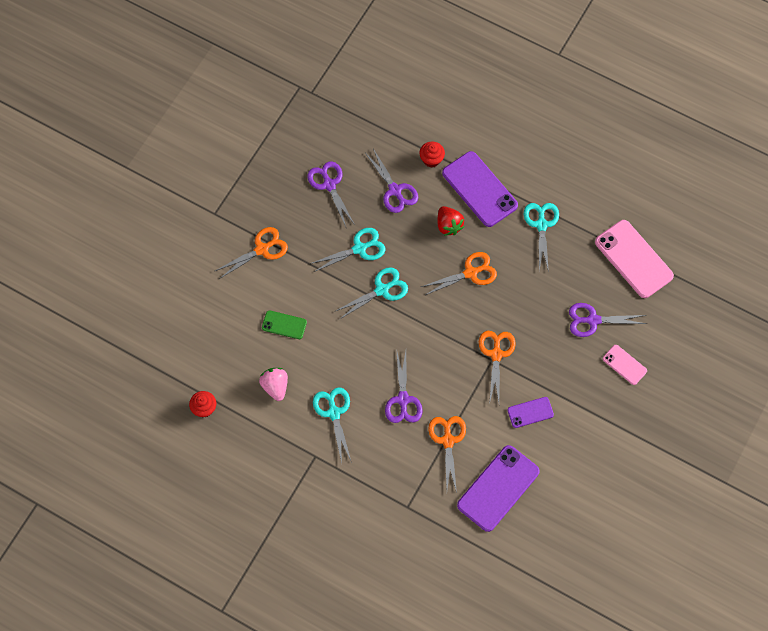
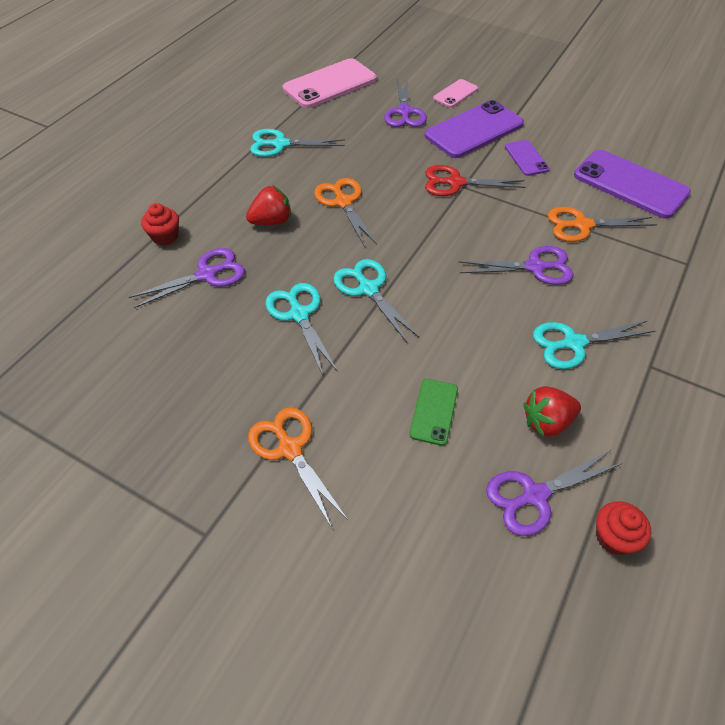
camera: 90 degrees left, 15 degrees down
(275, 386) = (547, 422): pink strawberry -> red strawberry
(329, 184) = (180, 353): purple scissors -> purple scissors (534, 495)
(480, 189) = (221, 193): purple phone -> purple phone (474, 130)
(496, 354) = (455, 183): orange scissors -> red scissors

